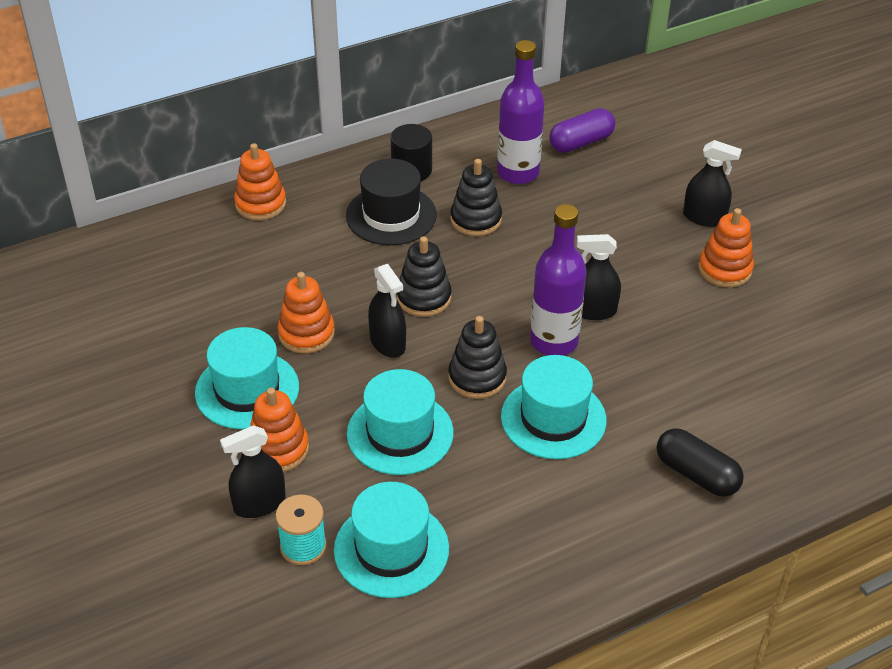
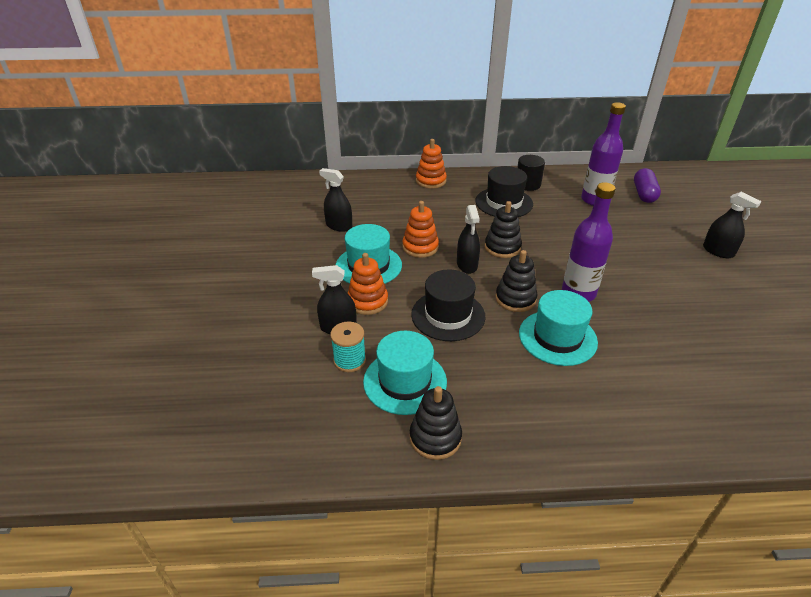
camera: 25 degrees right, 5 degrees down
(400, 433) = (448, 315): turquoise hat -> black hat
(476, 219) = (556, 216): black stacking toy -> black stacking toy (435, 438)
(581, 142) = (644, 194): purple capsule -> purple capsule turned 75 degrees counterclockwise
(593, 310) = (614, 283): black spray bottle -> black spray bottle (339, 226)
(696, 474) = (654, 407): black capsule -> none
(724, 269) = (724, 284): orange stacking toy -> none

